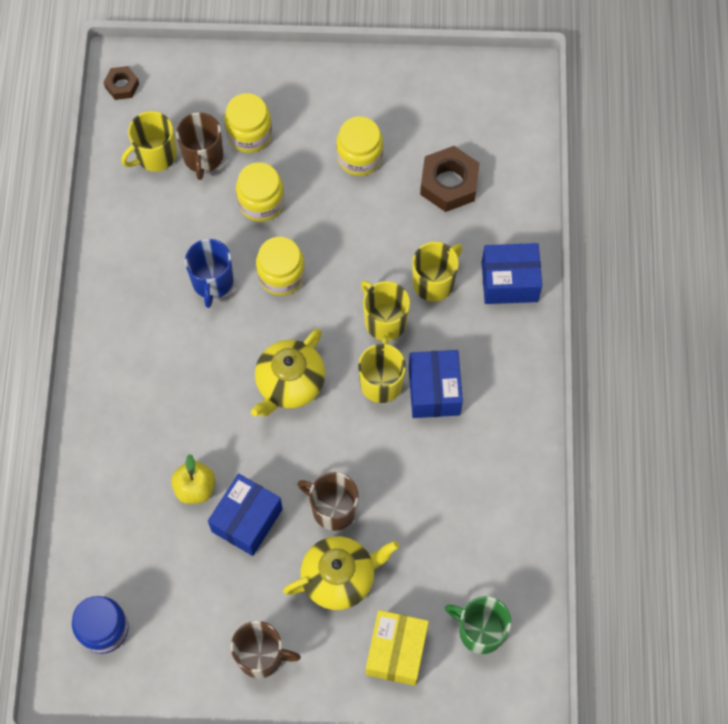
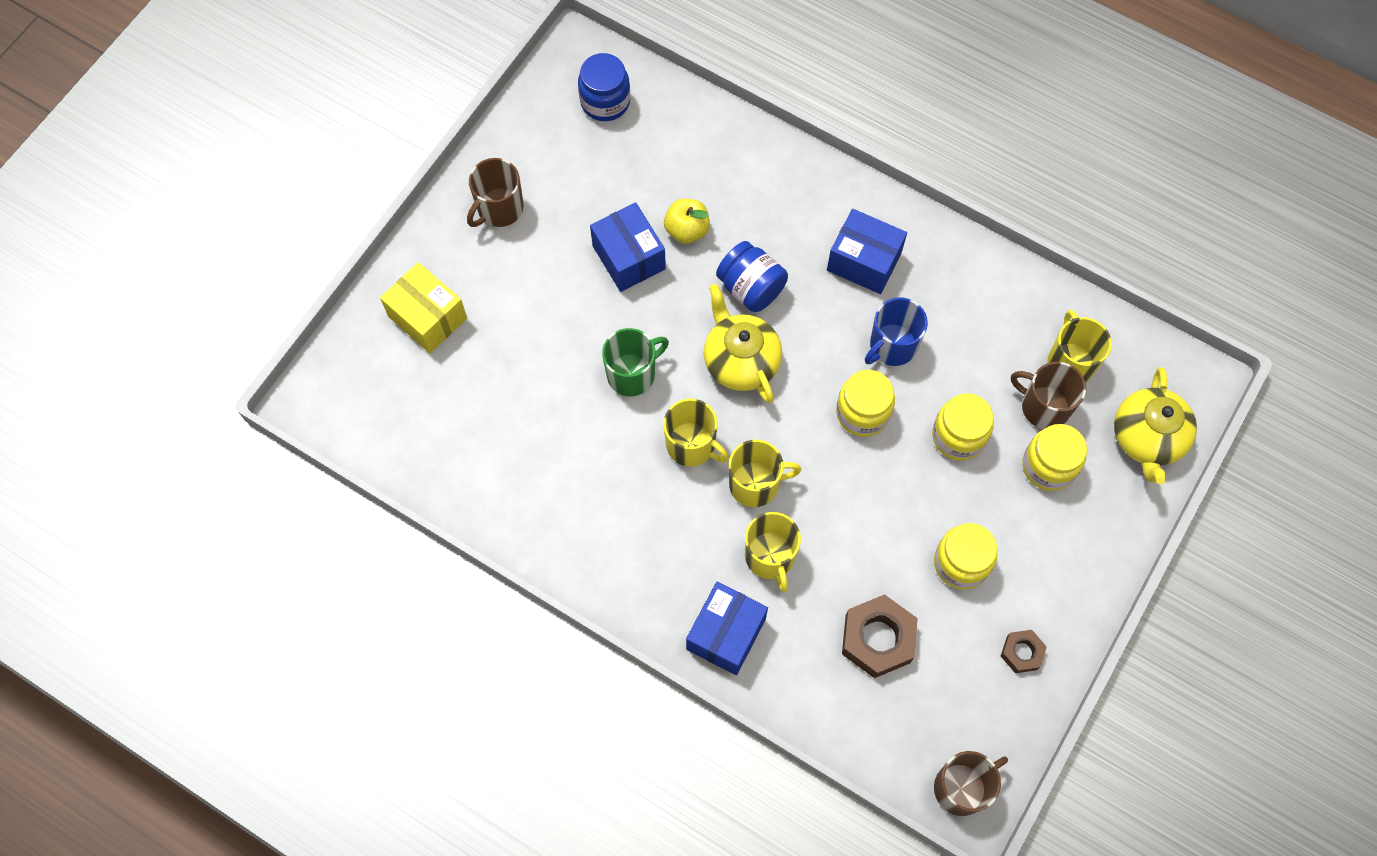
camera: 120 degrees right, 0 degrees up
(122, 86) = (1174, 370): brown nut -> brown nut (1021, 653)
(212, 281) = (892, 346): blue mug -> blue mug turned 75 degrees counterclockwise
(221, 409) = (751, 288): none -> blue jar
(333, 508) = (592, 334): brown mug -> brown mug (961, 787)
(339, 577) = (525, 306): yellow teapot -> yellow teapot (1147, 438)
(434, 391) = (652, 489): blue box -> blue box (864, 261)
(480, 630) = (397, 397): green mug -> green mug (632, 374)

